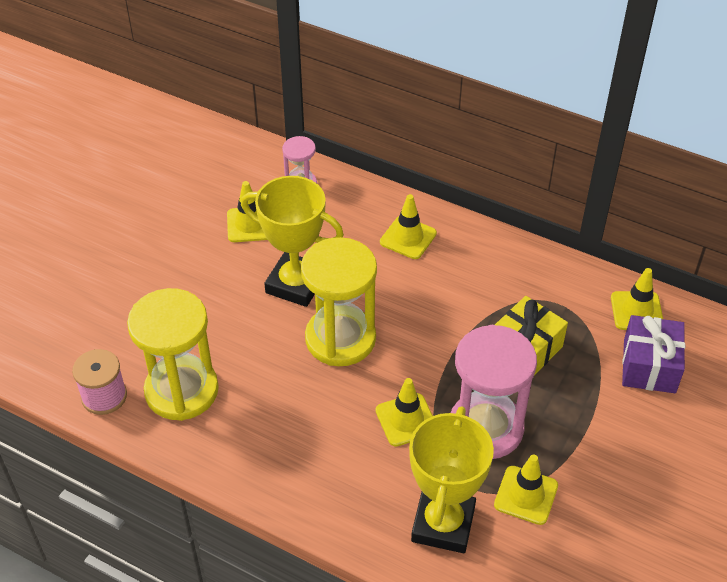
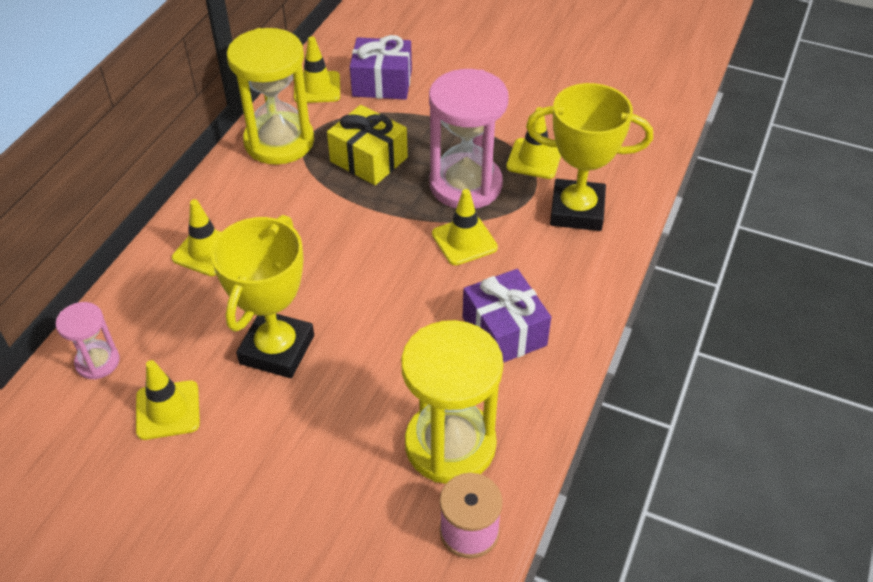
camera: 95 degrees left, 0 degrees up
(291, 440) = (504, 331): none -> purple gift
(340, 339) = (361, 300): yellow hourglass -> yellow hourglass (279, 142)

